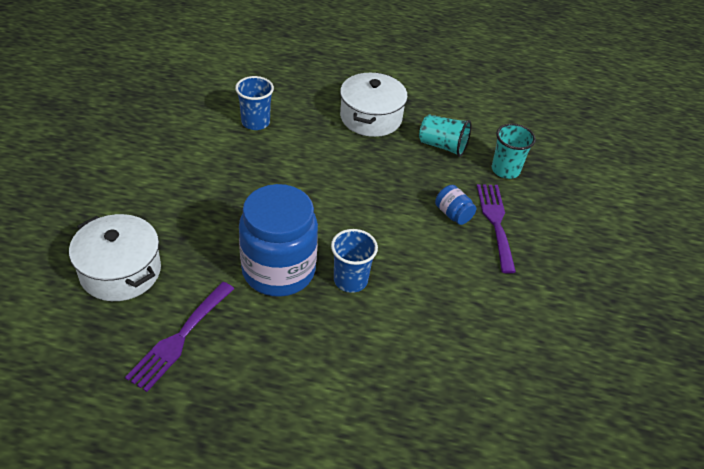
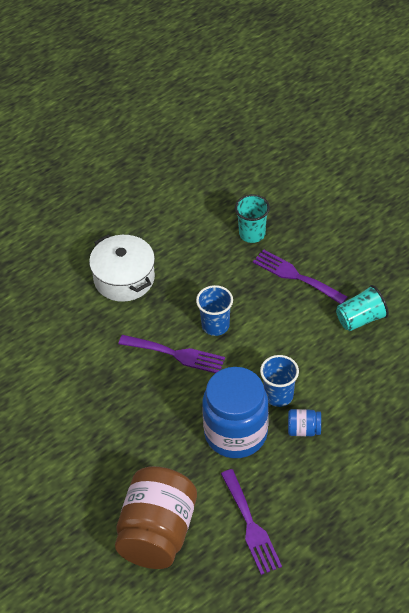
camera: 45 degrees left, 5 degrees up
(120, 271) = (157, 533): white pot -> brown jar
(255, 122) = (62, 359): blue cup -> blue cup (215, 325)
(327, 186) = (176, 354): none -> purple fork
(442, 146) = (195, 254): turquoise cup -> turquoise cup (360, 319)
(453, 214) = (268, 295): blue jar -> blue jar (303, 430)

